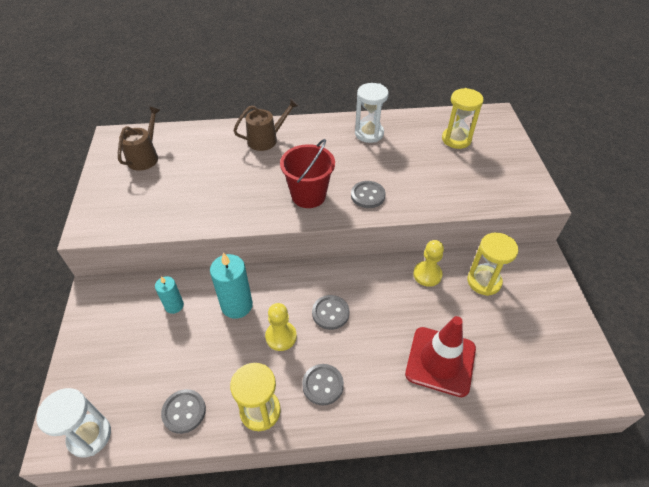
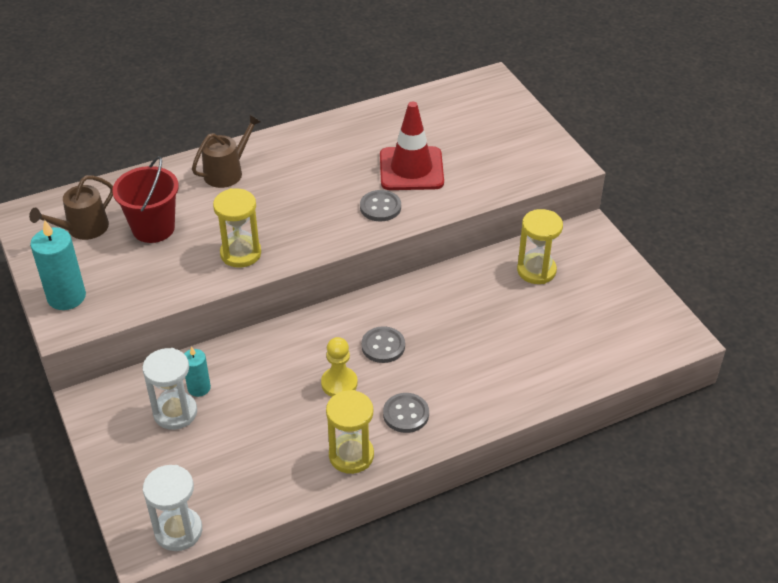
camera: 20 degrees left, 5 degrees down
(145, 157) = (83, 228): brown watering can -> brown watering can turned 135 degrees counterclockwise
(184, 412) = (269, 480): grey button -> none
(237, 305) = (273, 367): turquoise candle -> turquoise candle (66, 297)
(308, 195) = (312, 224): red bucket -> red bucket (153, 228)
(369, 133) = (350, 136): white hourglass -> white hourglass (175, 412)
(427, 274) = (473, 280): yellow pawn -> none
(440, 361) = (518, 358): red traffic cone -> red traffic cone (411, 169)
(456, 139) = (455, 120): yellow hourglass -> yellow hourglass (240, 253)

